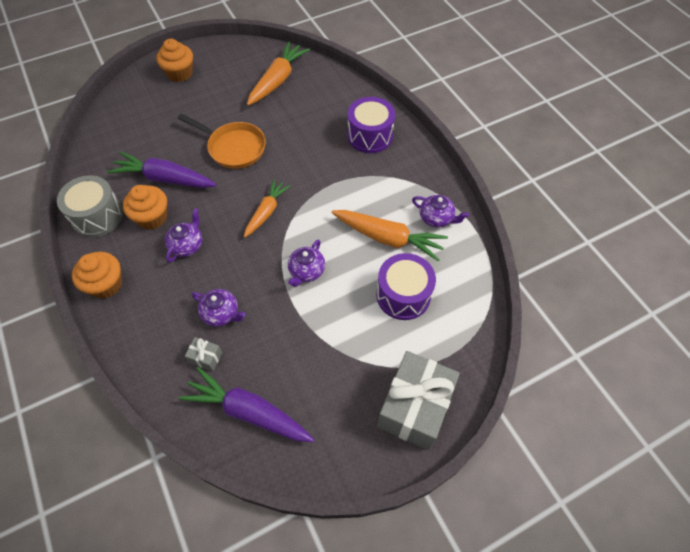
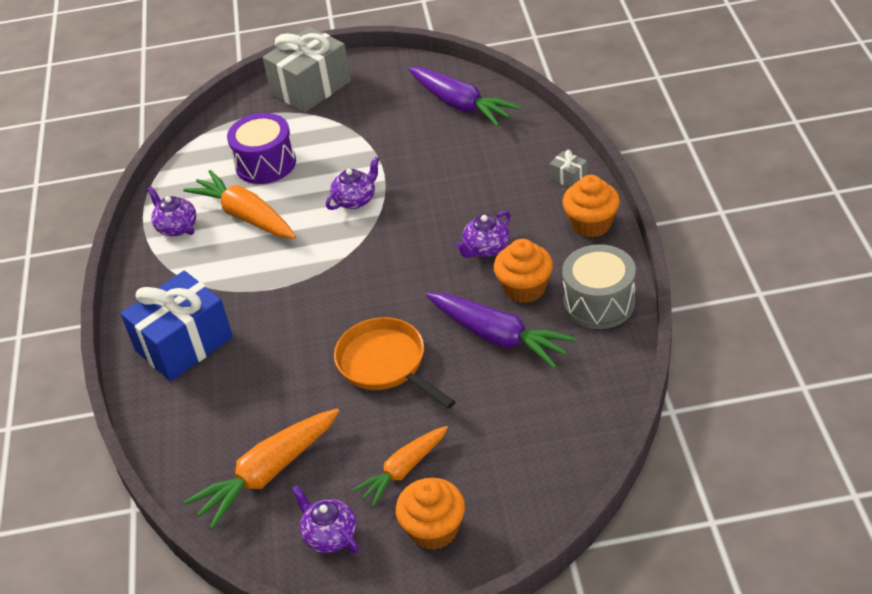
camera: 155 degrees left, 15 degrees down
(206, 357) = (490, 146): grey gift -> grey gift (568, 178)
(221, 313) = (464, 177): purple teapot -> purple teapot (330, 535)
(266, 212) = (374, 269): orange carrot -> orange carrot (404, 470)
(370, 136) = (184, 344): purple drum -> blue gift

